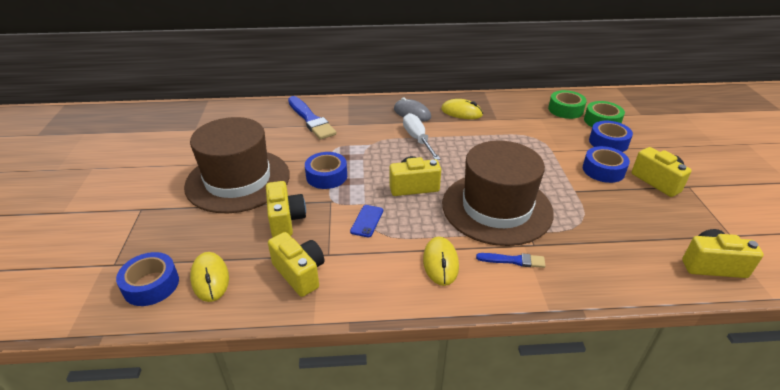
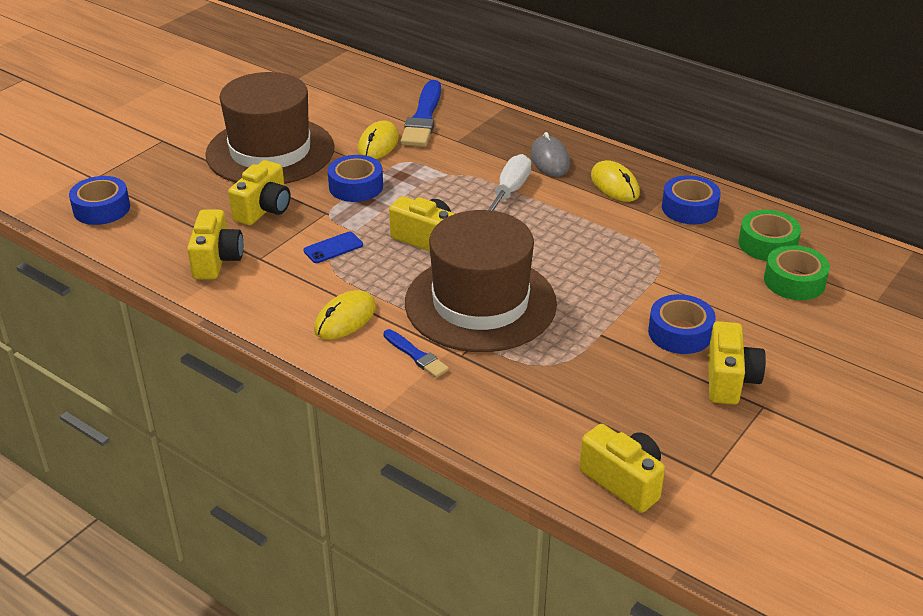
camera: 40 degrees right, 0 degrees up
(210, 278) = (147, 227): yellow mouse -> yellow mouse (378, 144)
(608, 142) = (751, 308): blue tape -> blue tape (689, 208)

